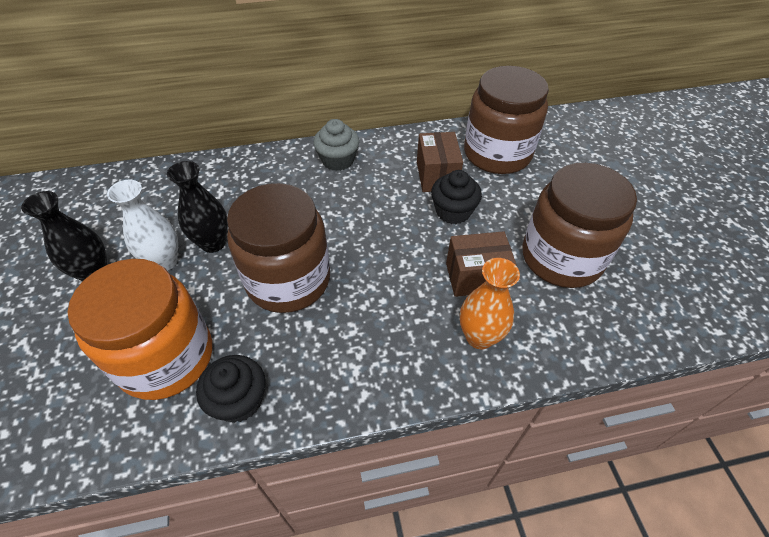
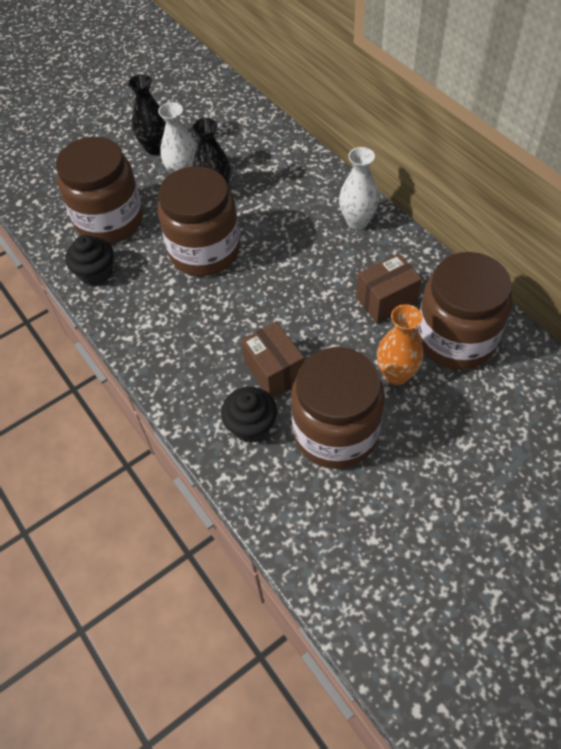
camera: 70 degrees right, 5 degrees up
(166, 357) = (109, 220): orange jar -> brown jar
(338, 160) = (357, 221): grey cupcake -> white vase
(453, 211) = (345, 329): black cupcake -> black cupcake (251, 425)
(479, 337) = (212, 393): orange vase -> orange vase (396, 374)

